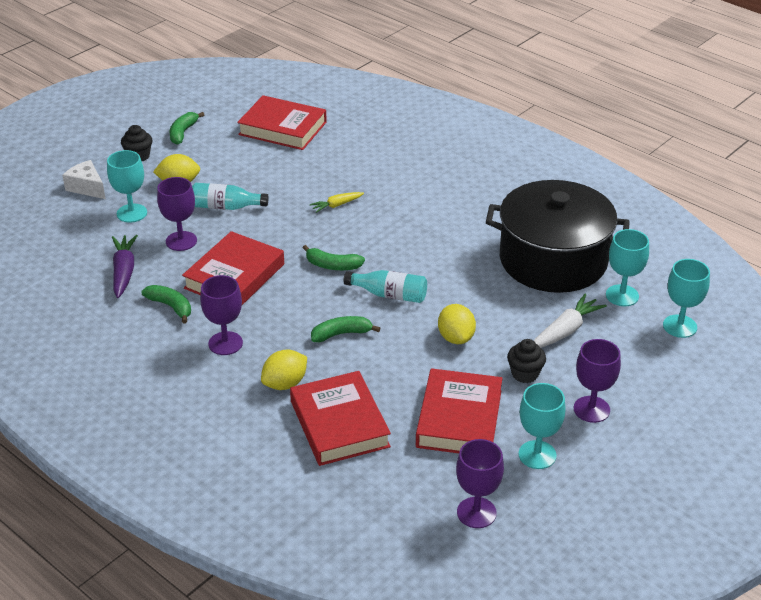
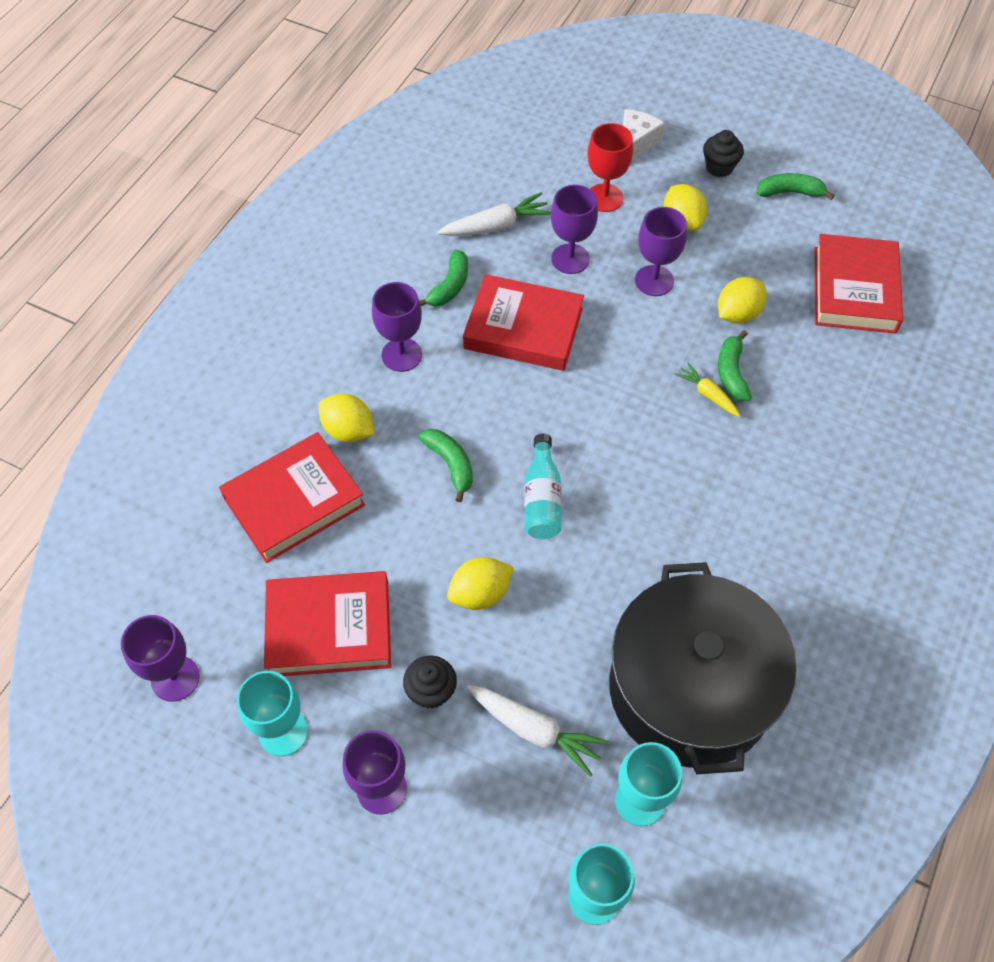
camera: 75 degrees right, 20 degrees up
(124, 271) = (496, 226): purple carrot -> white carrot
(132, 213) = (604, 198): turquoise goblet -> red goblet
(226, 207) = (654, 281): turquoise bottle -> purple goblet
(276, 178) = (737, 314): none -> yellow lemon
(332, 266) = (579, 422): green banana -> green banana (731, 373)

